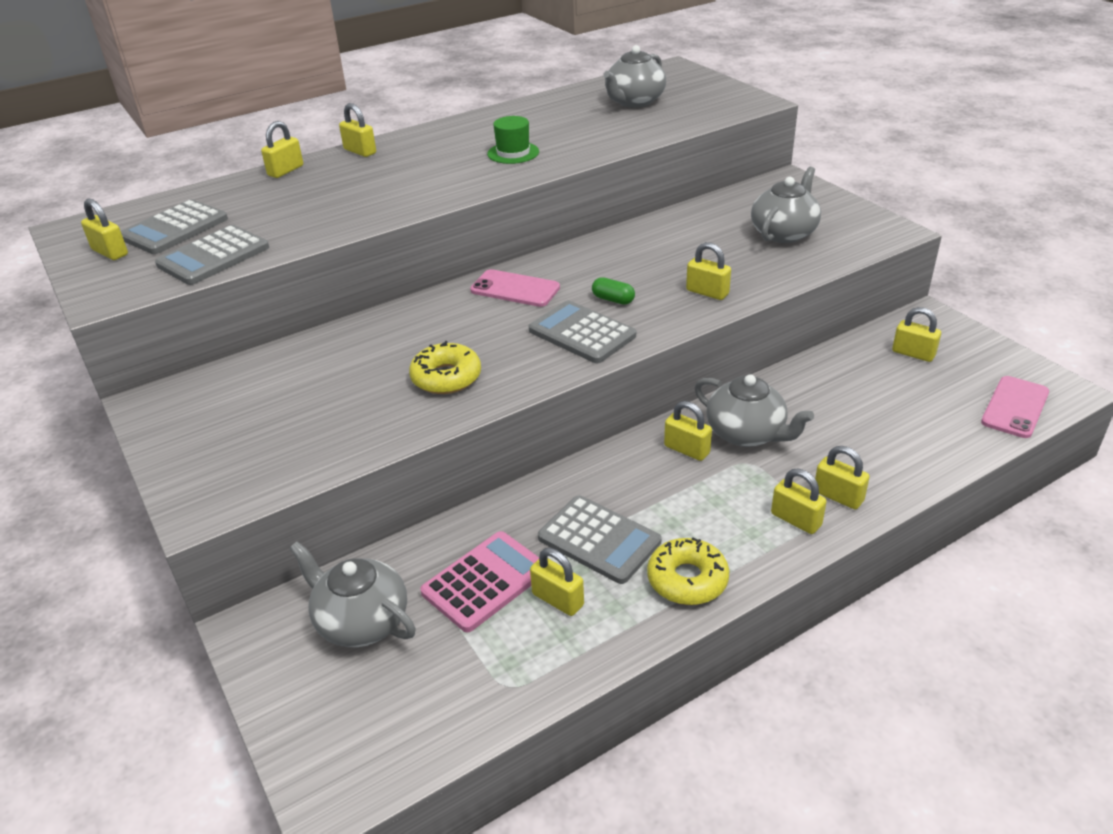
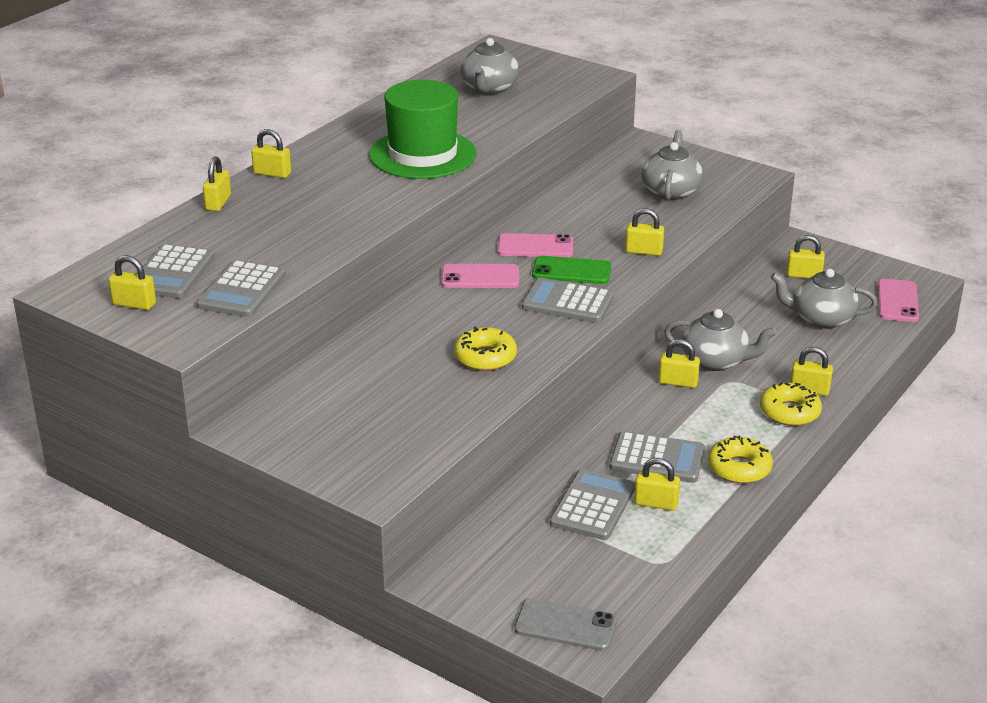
camera: 25 degrees left, 5 degrees down
(334, 741) = (565, 625): none -> grey phone
(361, 621) = (519, 554): grey teapot -> grey teapot (821, 319)
(485, 581) = (592, 506): pink calculator -> grey calculator
(513, 153) = (422, 154): green hat -> green hat, size x2.16
(596, 267) = (535, 247): none -> pink phone
(613, 300) = (571, 271): green capsule -> green phone
(796, 520) = (789, 412): yellow padlock -> yellow donut

